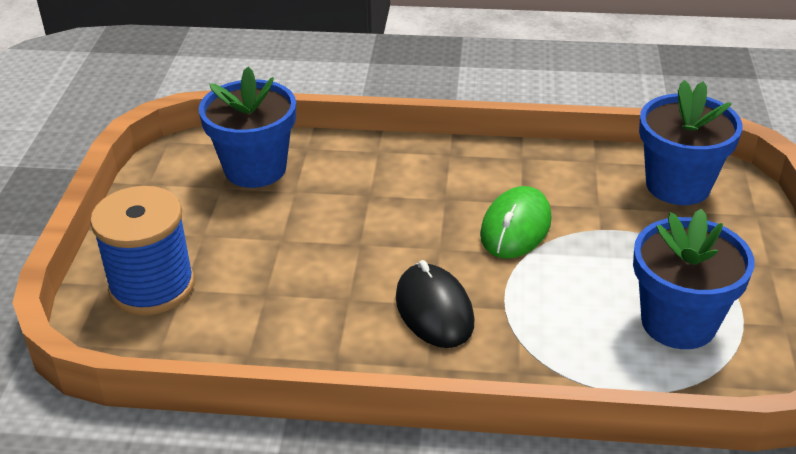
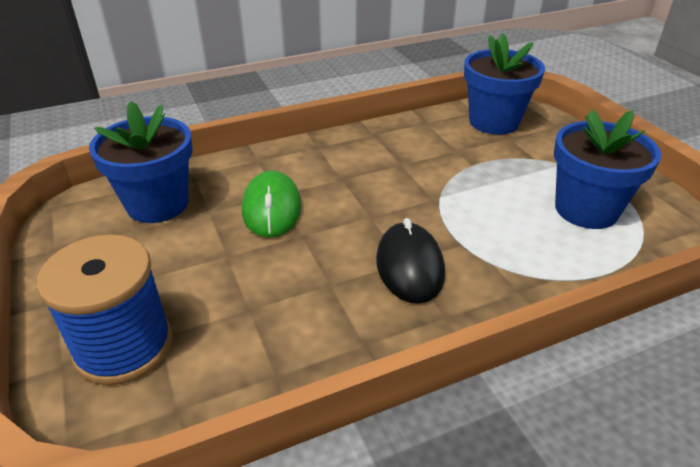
camera: 30 degrees left, 0 degrees up
(434, 310) = (409, 266): black mouse -> black mouse turned 45 degrees clockwise
(515, 227) = (414, 182): green mouse -> green mouse (271, 208)

